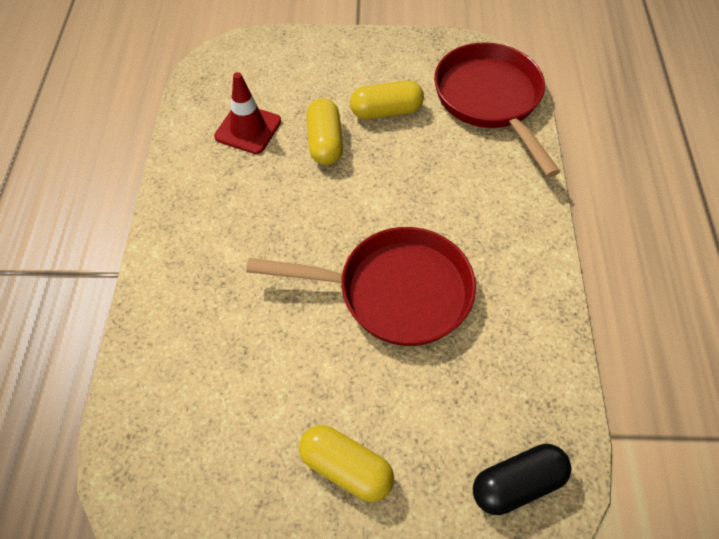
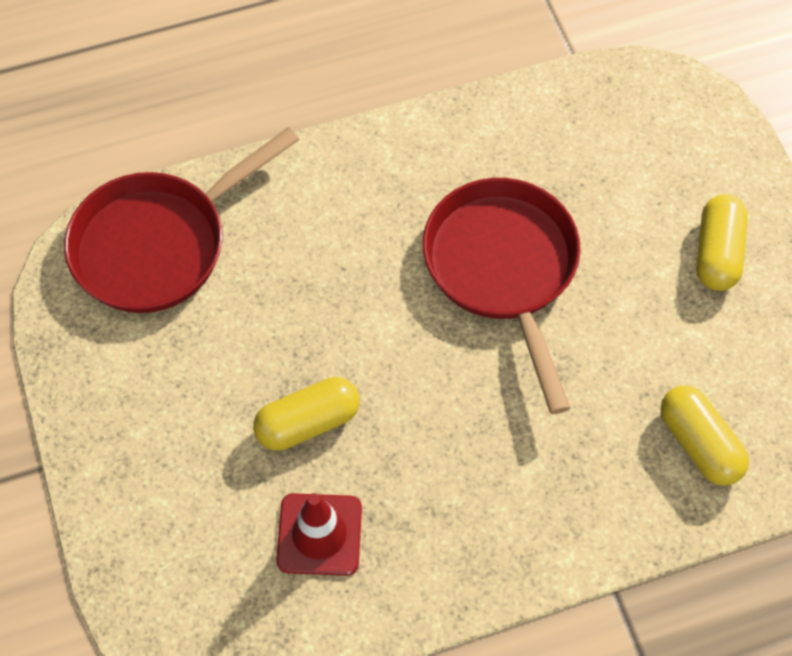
camera: 110 degrees left, 5 degrees up
(386, 111) = (222, 364): yellow capsule -> yellow capsule (699, 443)
(517, 484) = (658, 113): black capsule -> none

